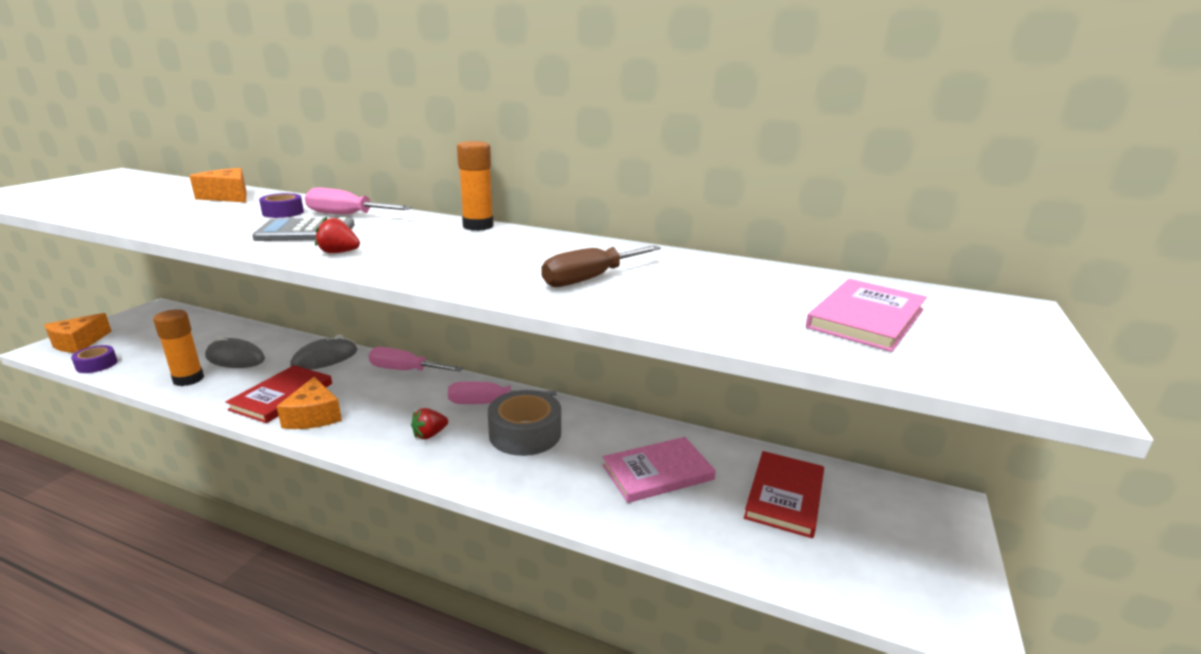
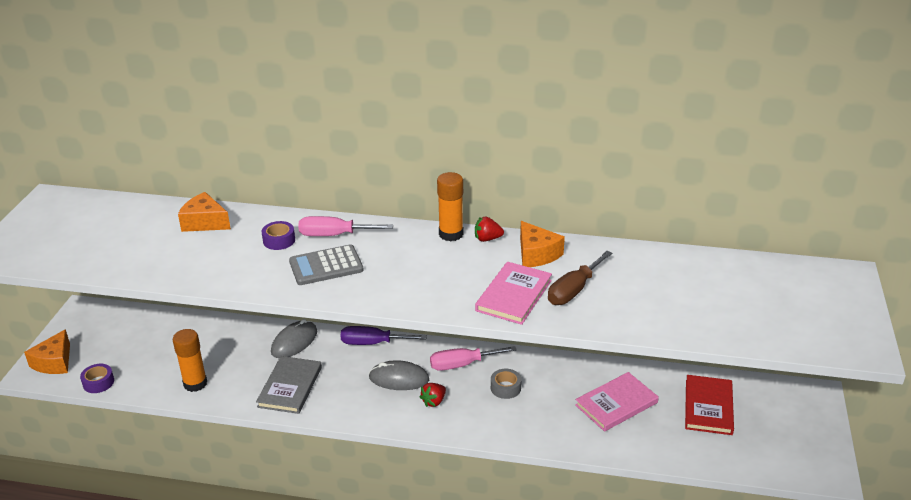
camera: 10 degrees left, 10 degrees up
(235, 358) = (215, 355): grey mouse -> grey mouse (399, 379)
(282, 396) = (290, 387): red book -> grey book
(313, 416) = (331, 401): orange cheese -> orange cheese (536, 254)
(339, 252) = (377, 289): red strawberry -> red strawberry (487, 239)
(405, 370) = (373, 343): pink screwdriver -> purple screwdriver
(525, 433) = (505, 388): grey tape -> grey tape, size x0.54
(866, 318) = (760, 302): pink book -> pink book (514, 295)

